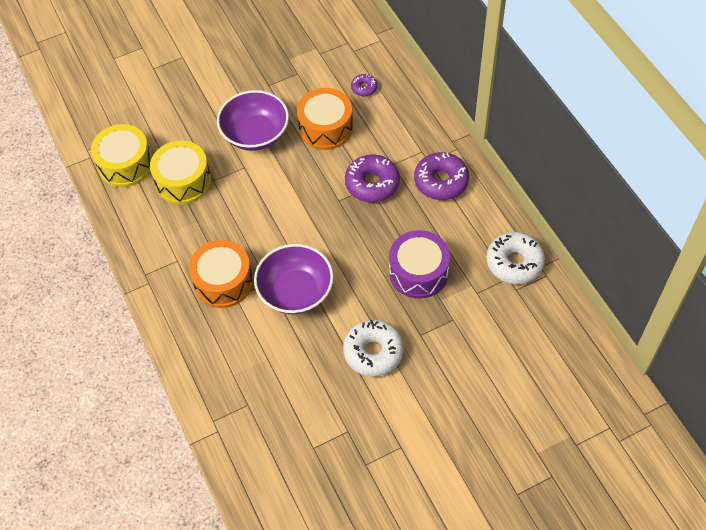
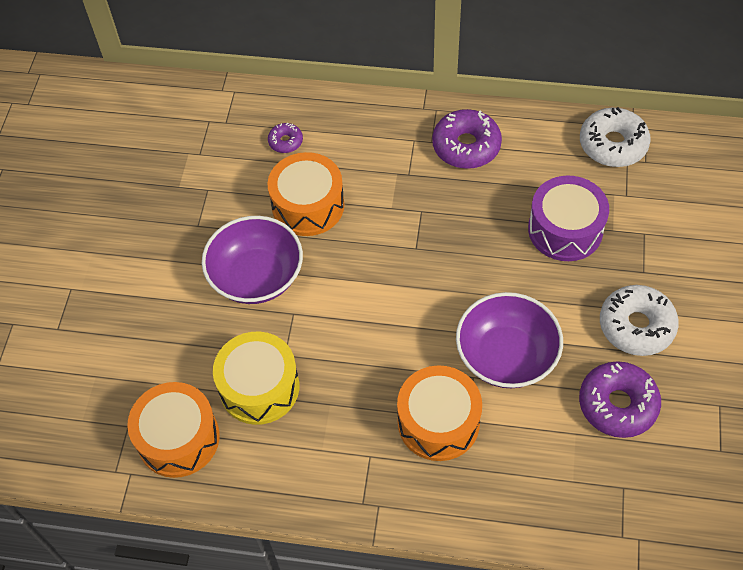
camera: 55 degrees left, 0 degrees up
(125, 164) = (178, 438): yellow drum -> orange drum
(372, 183) = (419, 206): purple donut -> purple donut (617, 404)

